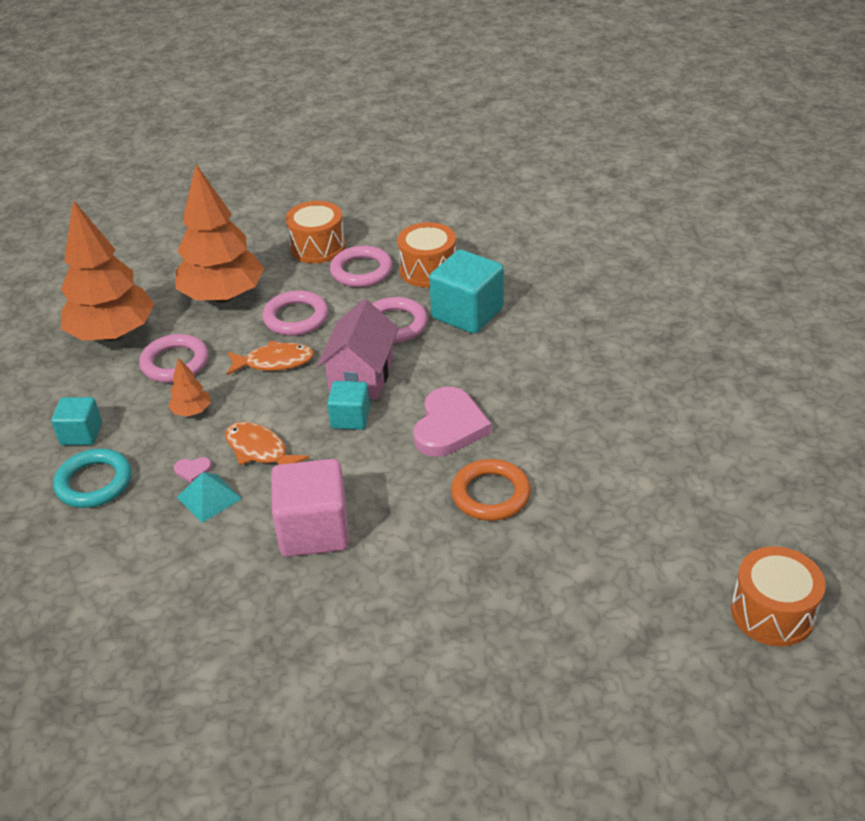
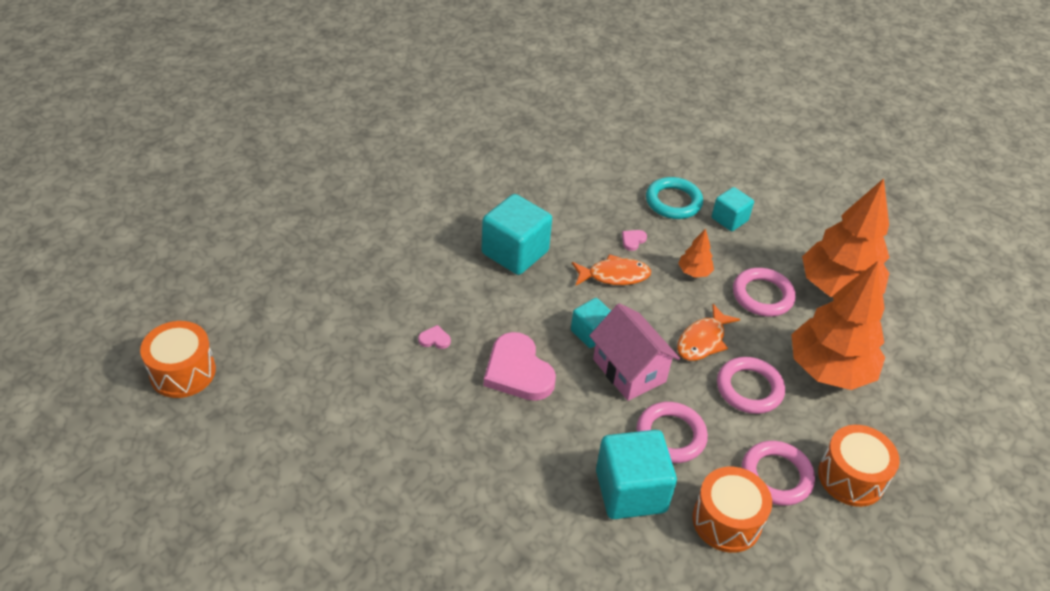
camera: 130 degrees right, 5 degrees up
(209, 498) = (599, 233): turquoise pyramid -> none
(314, 530) = (515, 252): pink cube -> turquoise cube
(490, 494) = (434, 339): orange ring -> pink heart

